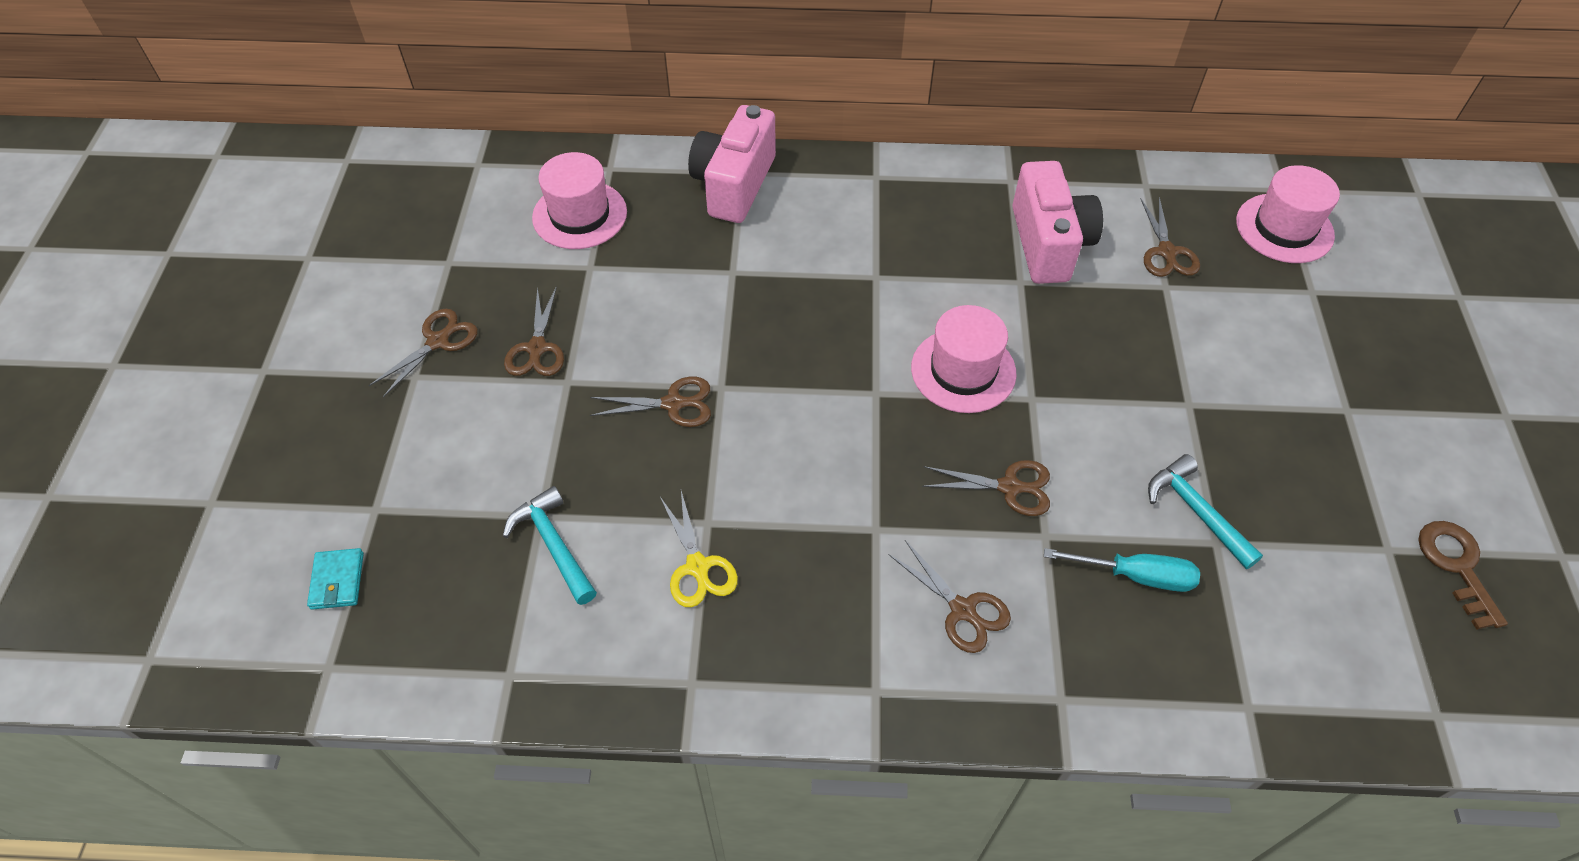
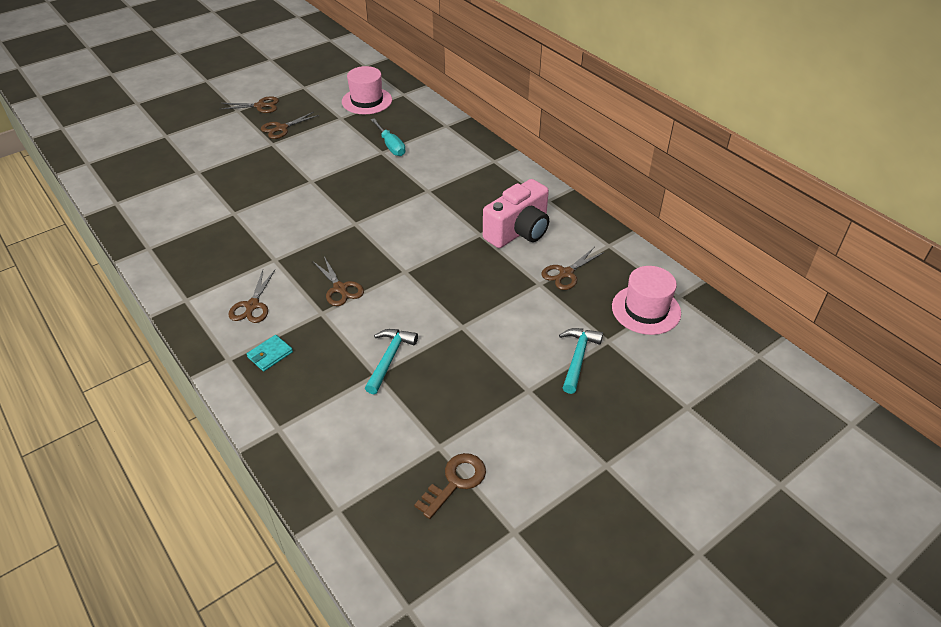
camera: 50 degrees right, 10 degrees down
(337, 581) = (126, 145): turquoise wallet -> turquoise wallet (270, 354)
(554, 545) = (186, 182): turquoise hammer -> turquoise hammer (578, 358)
(673, 404) = (288, 174): brown scissors -> none
(697, 567) = (208, 221): yellow scissors -> none
(734, 184) = (435, 127): pink camera -> none
(963, 370) = (398, 242): pink hat -> none
(1135, 575) = (325, 353): turquoise screwdriver -> turquoise screwdriver (390, 145)

